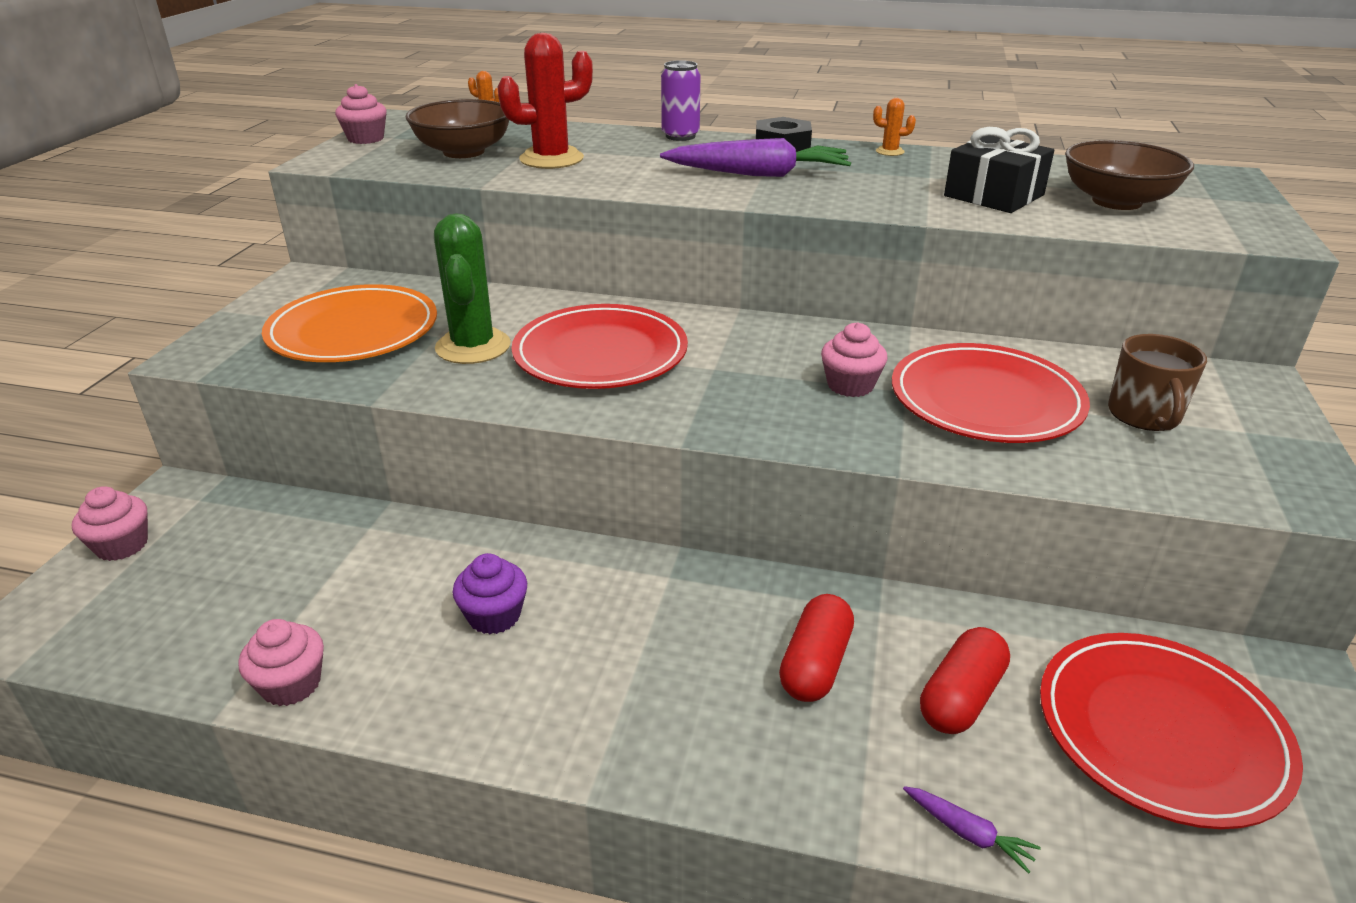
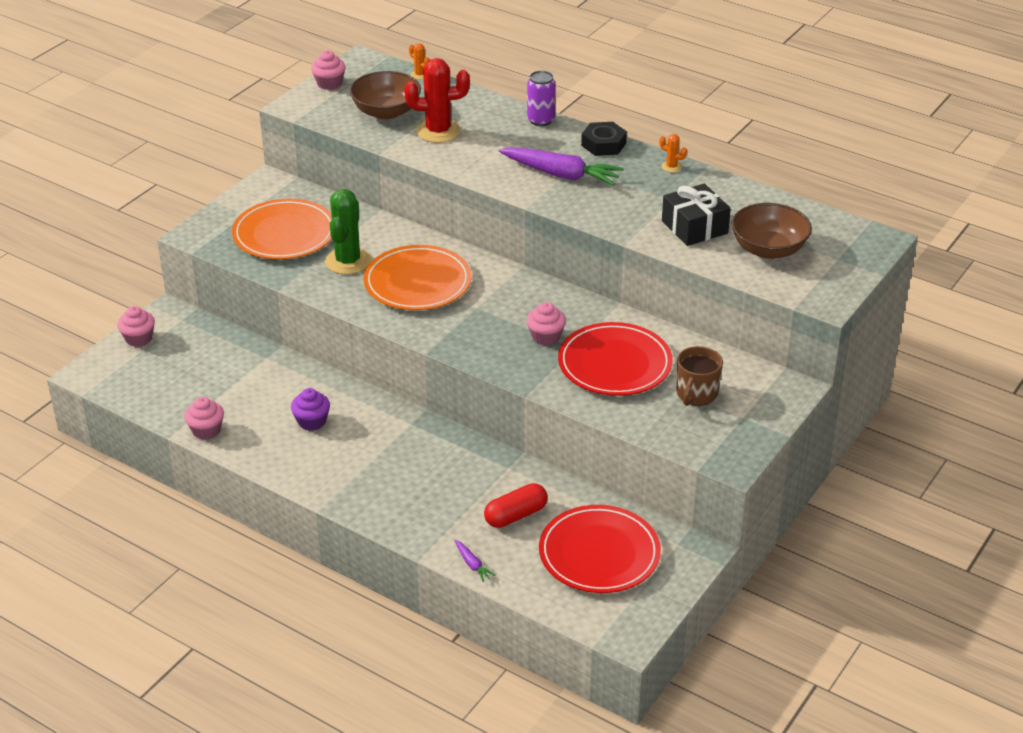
camera: 20 degrees right, 5 degrees up
(600, 354) = (417, 282): red plate -> orange plate
(815, 664) = (456, 483): red capsule -> none

